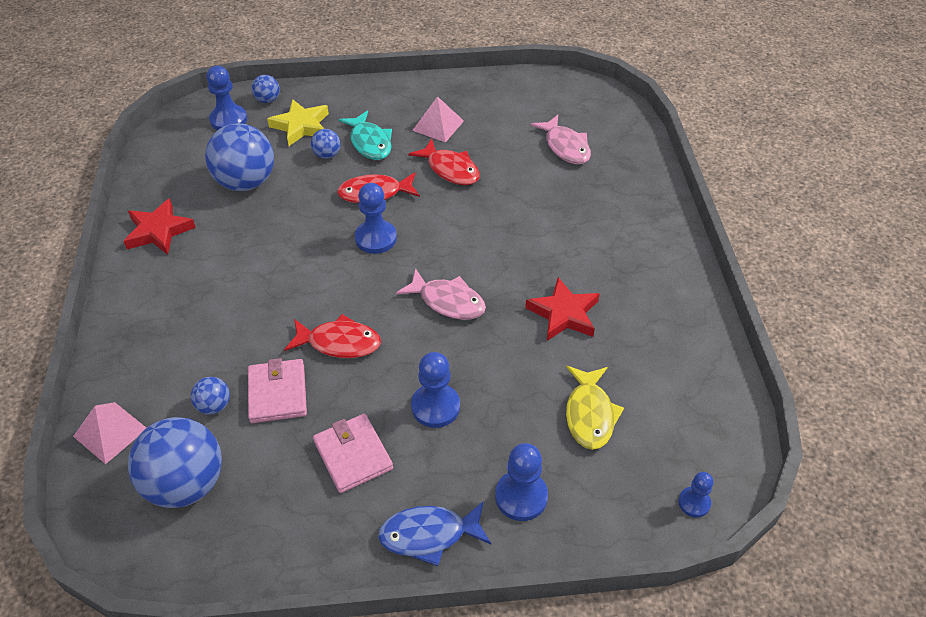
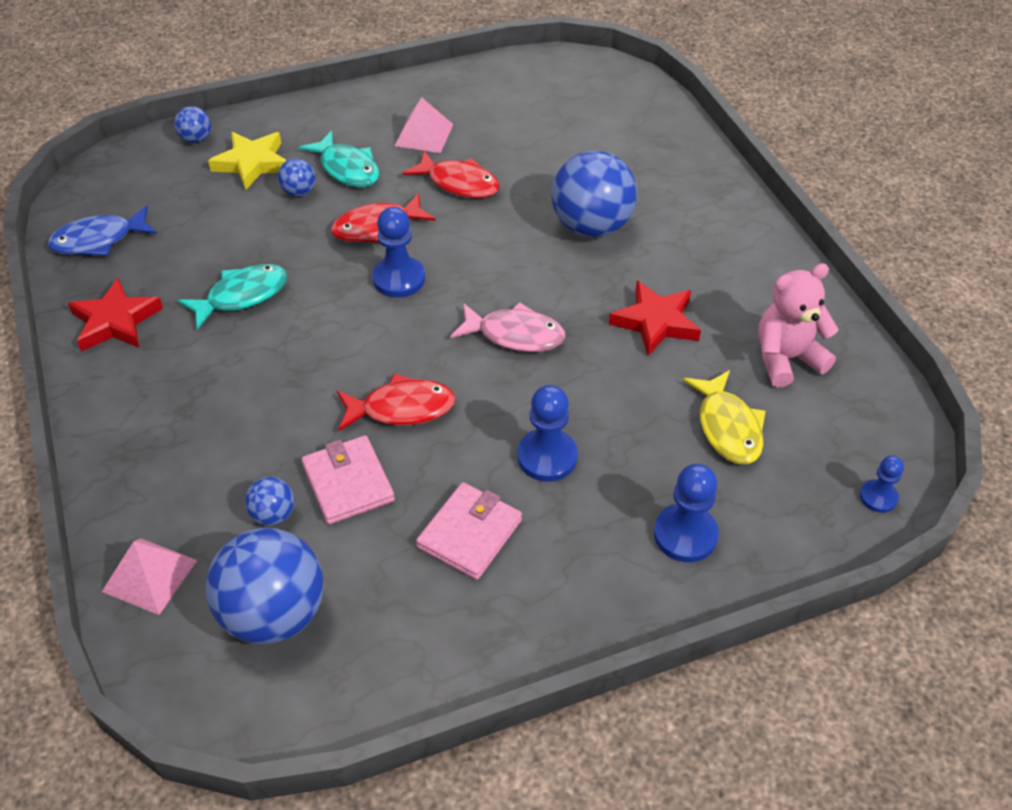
camera: 15 degrees left, 0 degrees up
(228, 120) = (154, 171): blue pawn -> none
(246, 182) = (207, 242): blue ball -> blue ball (591, 227)
(255, 229) = (242, 296): none -> turquoise fish
(353, 455) = (469, 533): pink wallet -> pink wallet turned 75 degrees clockwise
(429, 535) = (595, 602): blue fish -> blue fish (99, 240)
(565, 147) = (585, 134): pink fish -> none
(660, 367) = (786, 359): none -> pink teddy bear

